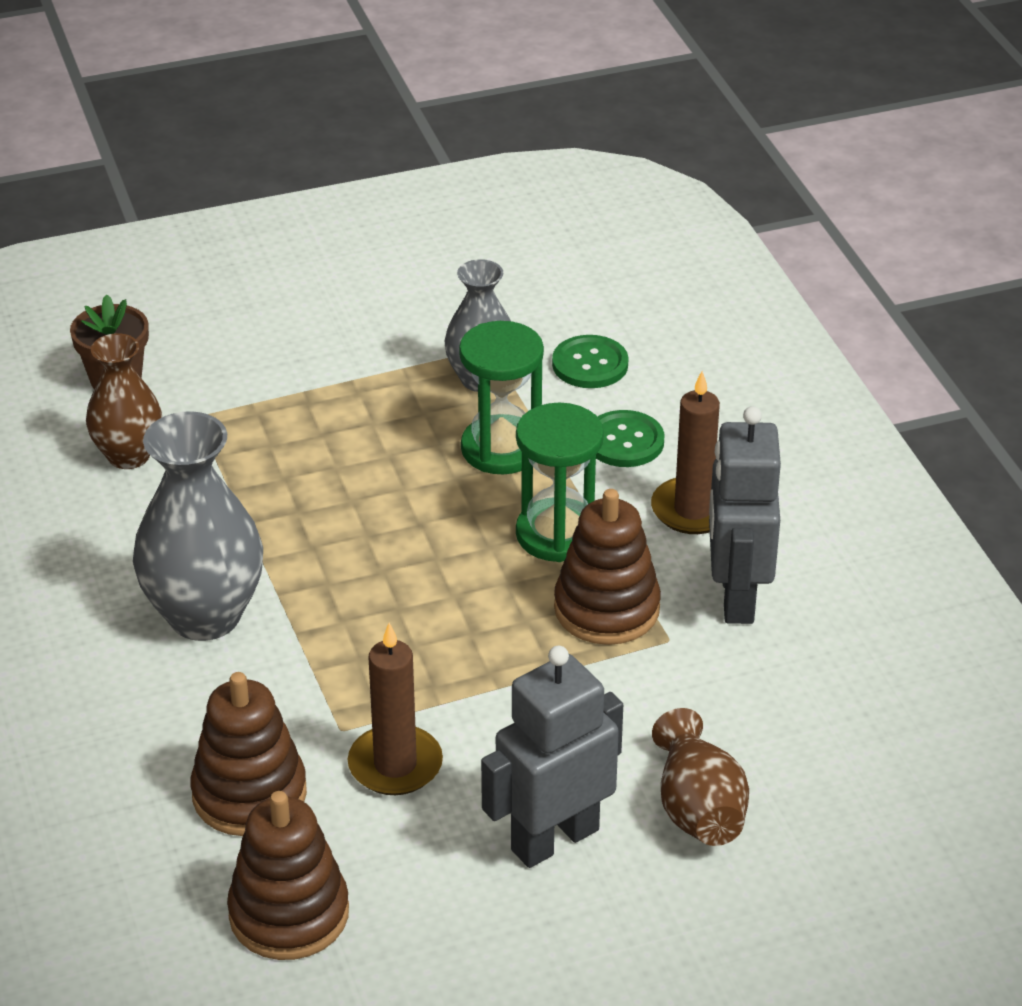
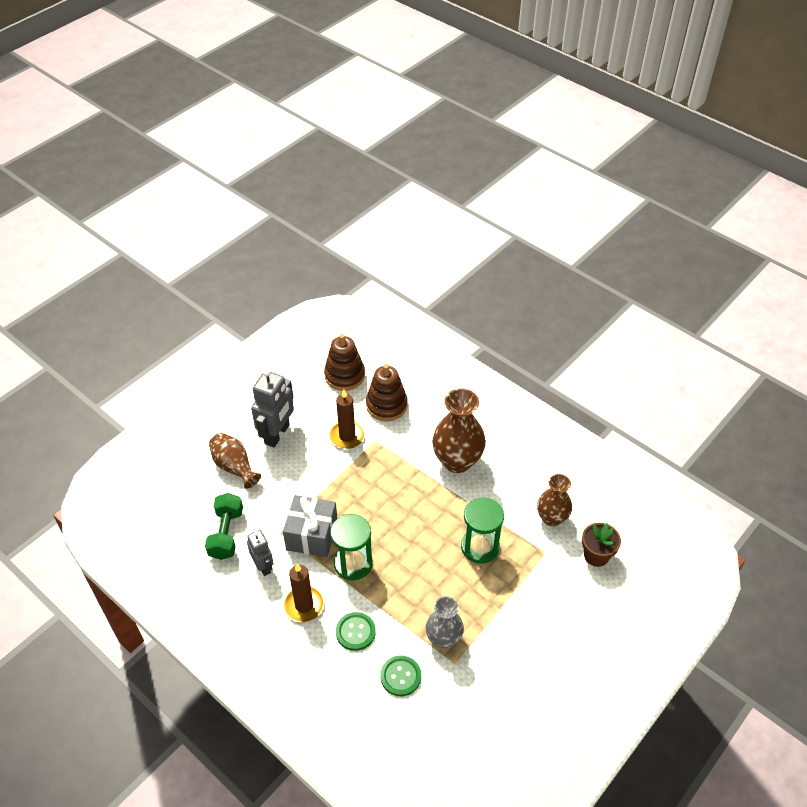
camera: 150 degrees right, 10 degrees up
(205, 616) = (457, 461): grey vase -> brown vase
(501, 449) = (406, 599): green hourglass -> green hourglass (480, 547)
(606, 609) = (312, 535): brown stacking toy -> grey gift
(736, 596) = (263, 566): grey robot -> grey robot, size x0.60
(784, 681) = (226, 534): none -> green dumbbell

